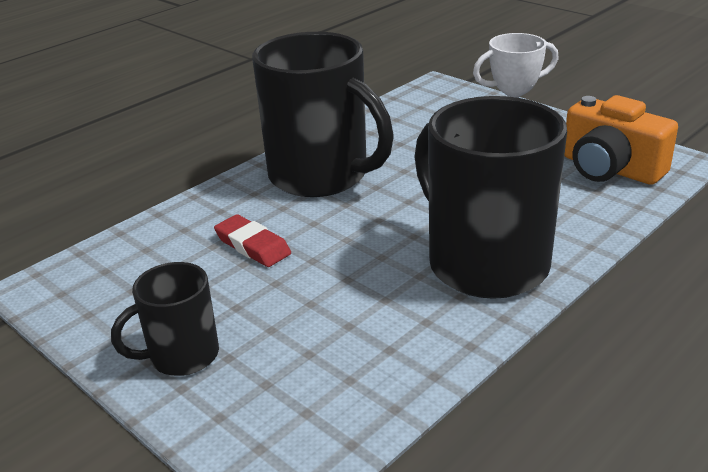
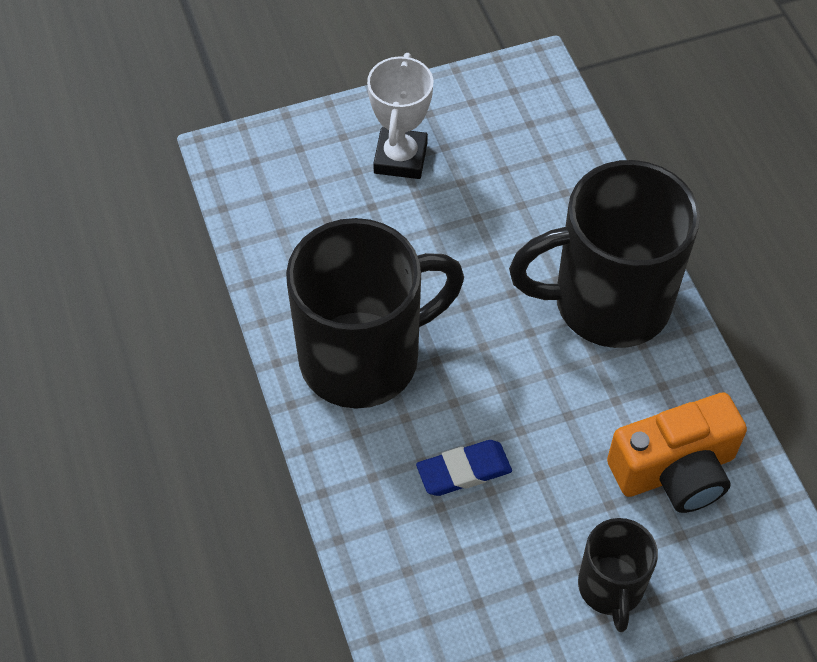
camera: 65 degrees left, 25 degrees up
(252, 246) = (464, 471): red eraser -> blue eraser
(610, 169) = (516, 124): orange camera -> orange camera (675, 470)

